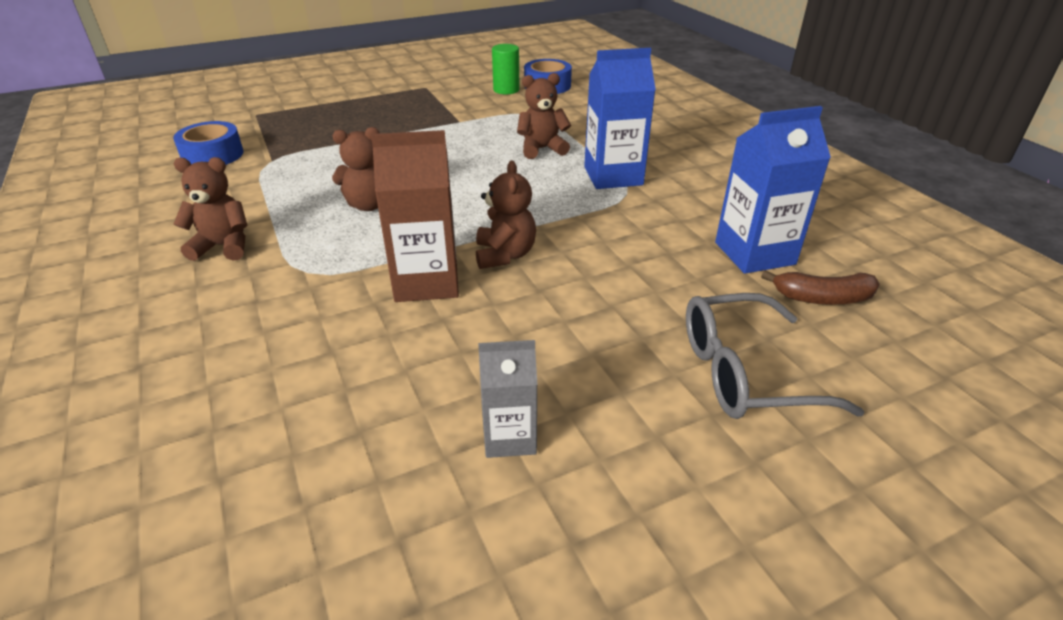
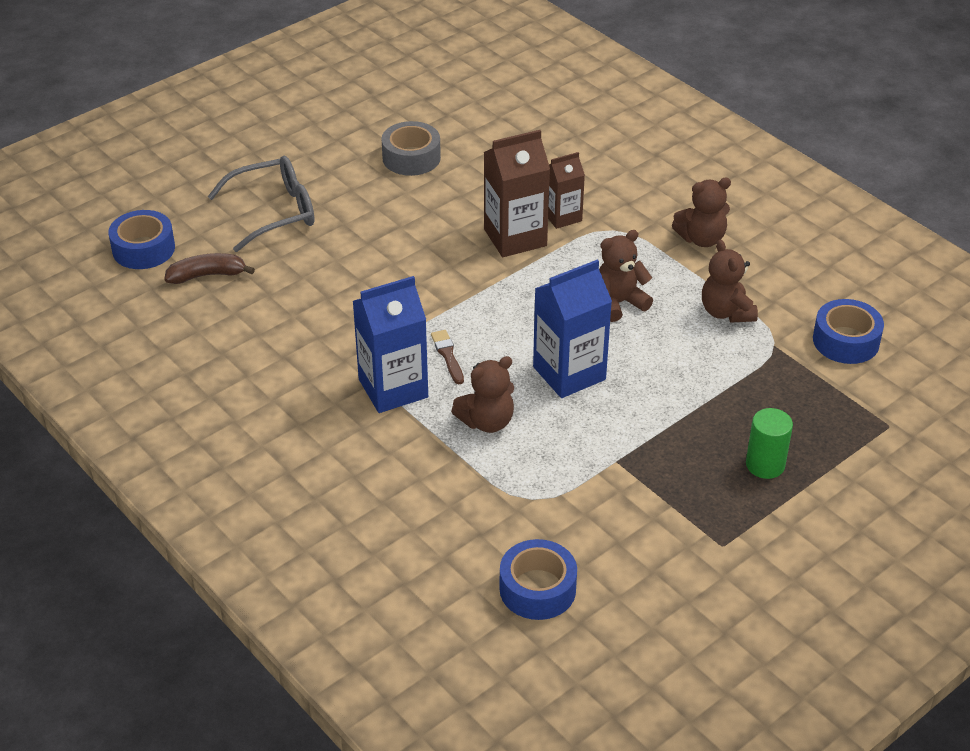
camera: 165 degrees right, 5 degrees up
(351, 297) = (562, 216): none -> brown carton
(505, 255) = (465, 271): brown teddy bear -> brown teddy bear (726, 312)
(506, 90) = (595, 562): green cylinder -> green cylinder (765, 465)
(509, 436) = (411, 158): grey carton -> grey tape
(556, 190) = (447, 355): none -> brown brush
(754, 253) = (253, 309): blue carton -> blue carton (569, 373)
(930, 348) = (143, 249): none -> blue tape

